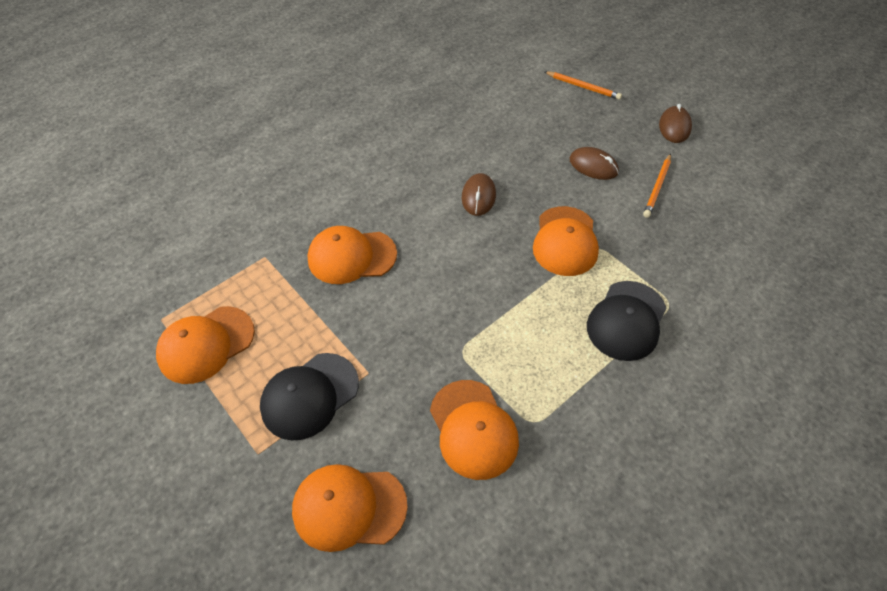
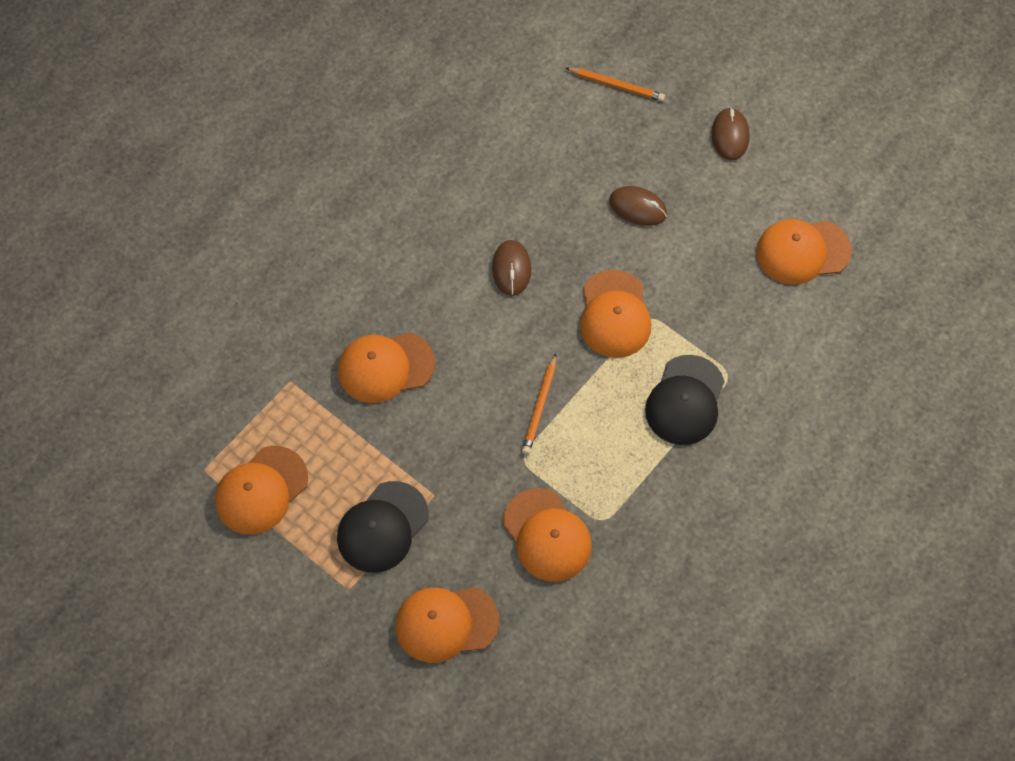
camera: 10 degrees left, 10 degrees up
(657, 187) = (712, 228): orange pencil -> orange pencil (540, 406)
(739, 214) = (802, 251): none -> orange cap

